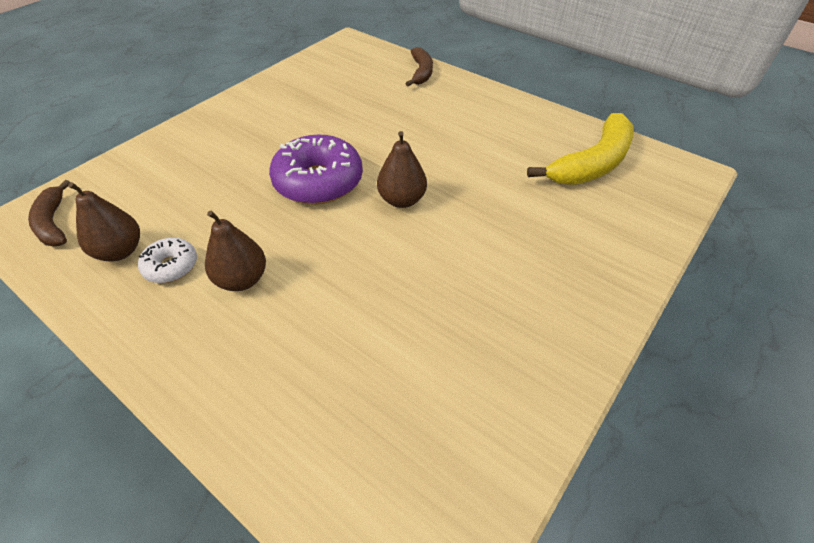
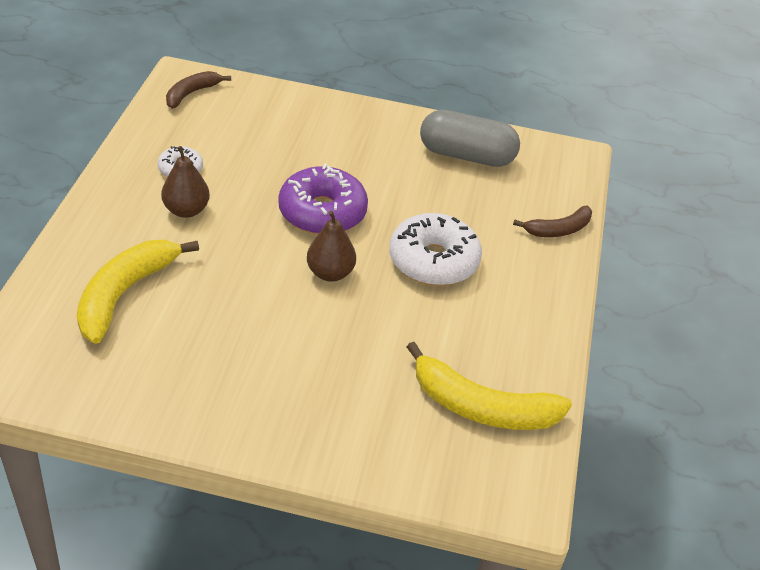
camera: 60 degrees right, 5 degrees down
(120, 251) = (182, 138): brown pear -> none
(309, 85) = (466, 155): none -> grey capsule
(344, 375) = (124, 294): none -> yellow banana
(420, 138) = (433, 261): none -> white donut

